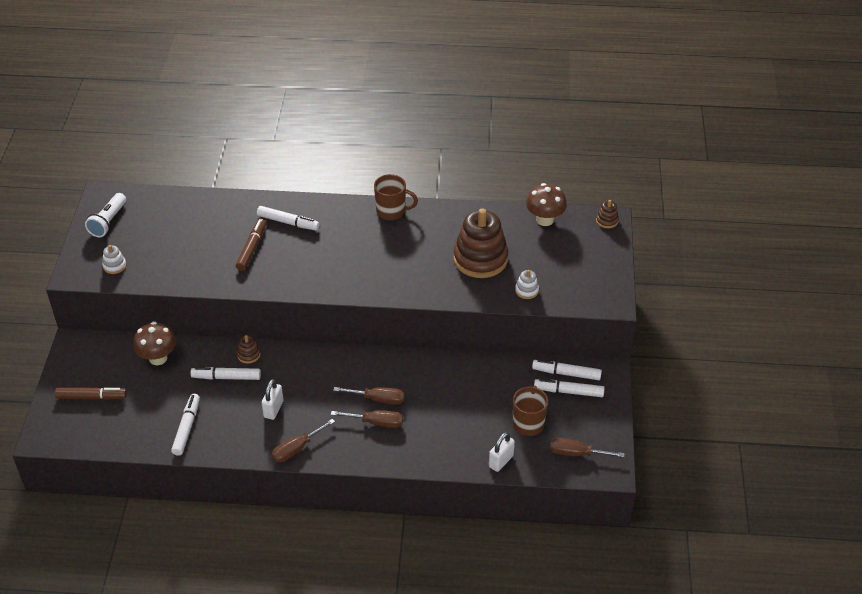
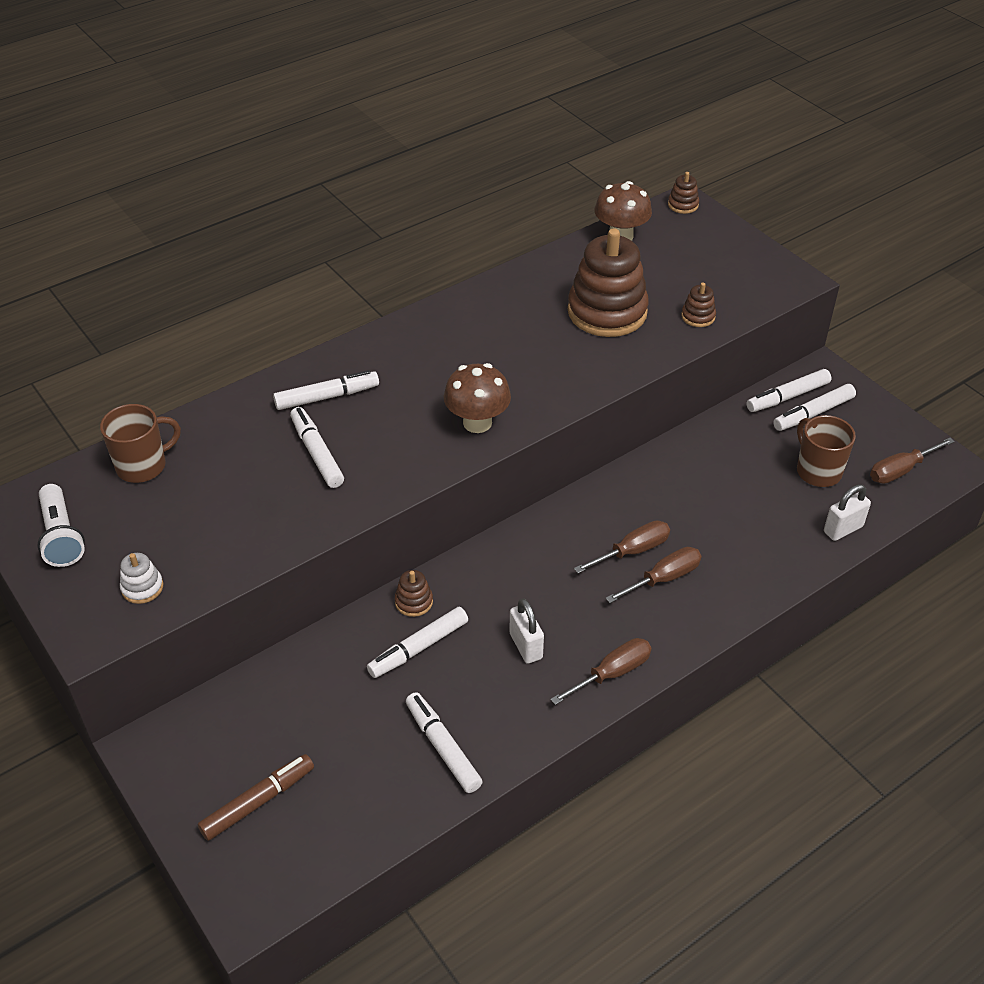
camera: 40 degrees left, 0 degrees up
(158, 358) = (295, 685): brown mushroom -> brown mushroom (477, 423)
(251, 248) = (317, 453): brown marker -> white marker
(297, 449) = (612, 673): brown screwdriver -> brown screwdriver turned 135 degrees counterclockwise
(392, 211) = (441, 316): brown mug -> brown mug (143, 466)
(501, 461) = (843, 529): white padlock -> white padlock turned 60 degrees clockwise
(526, 290) = (698, 316): white stacking toy -> brown stacking toy

